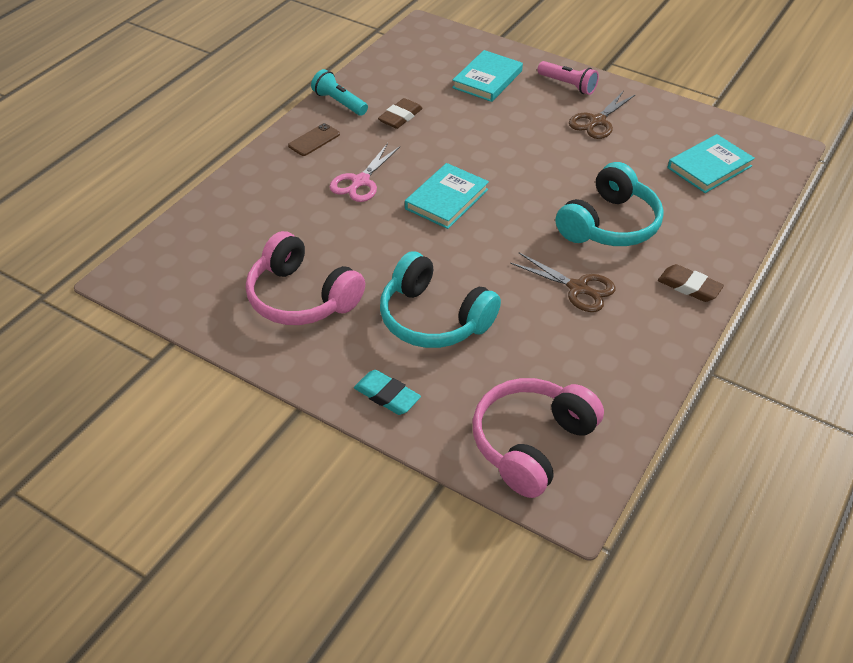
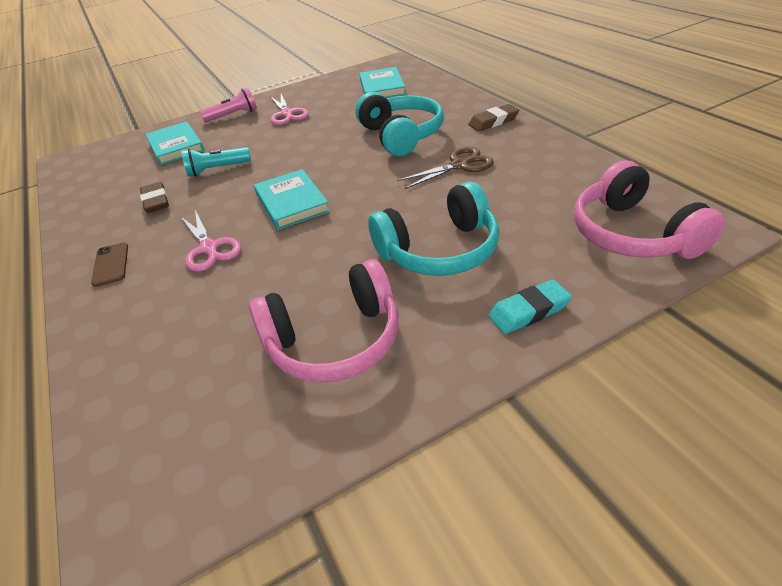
camera: 55 degrees left, 5 degrees down
(339, 102) = (83, 233): turquoise flashlight -> turquoise flashlight (217, 170)
(597, 121) = (287, 114): brown scissors -> pink scissors

